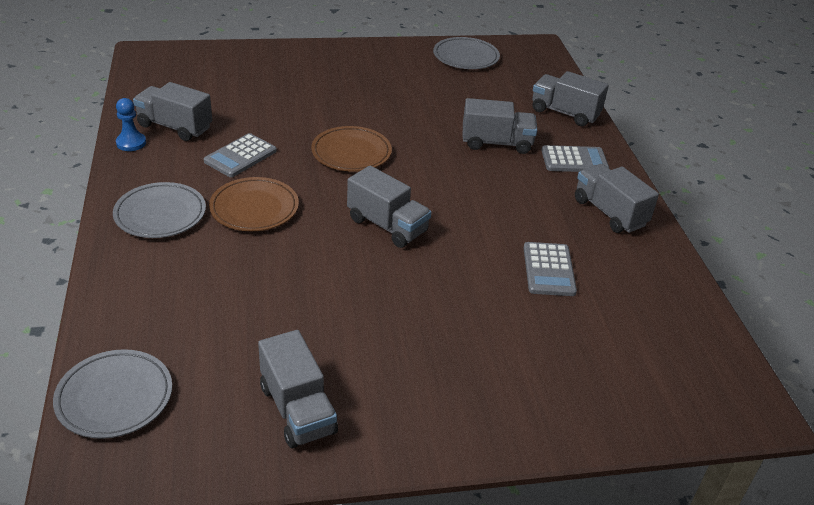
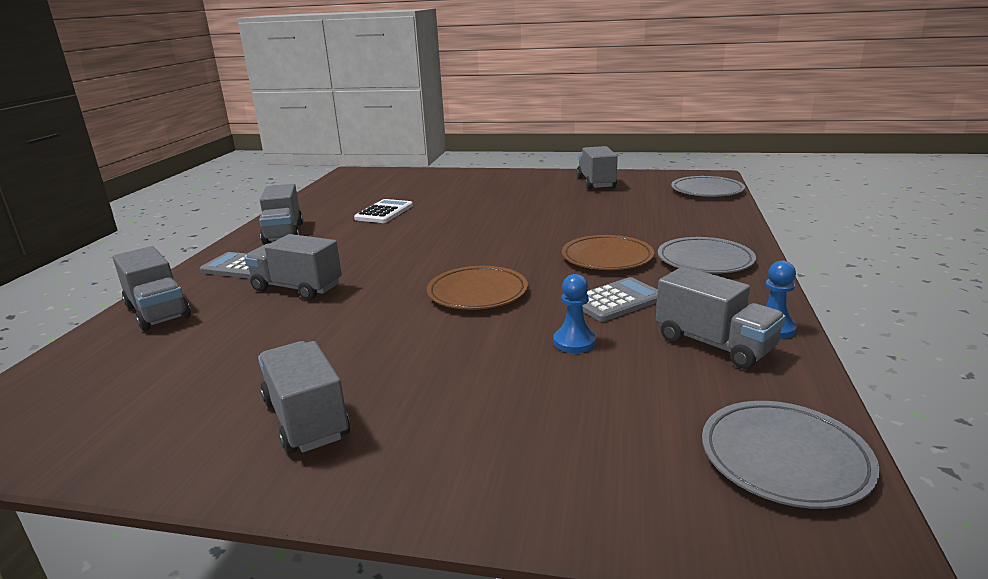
camera: 155 degrees left, 15 degrees down
(265, 119) = (574, 342): none -> blue pawn
(387, 225) = (485, 239): grey truck -> grey truck (306, 419)
(466, 57) = (130, 424): grey plate -> grey plate (784, 458)
(548, 270) = (384, 212): grey calculator -> white calculator

